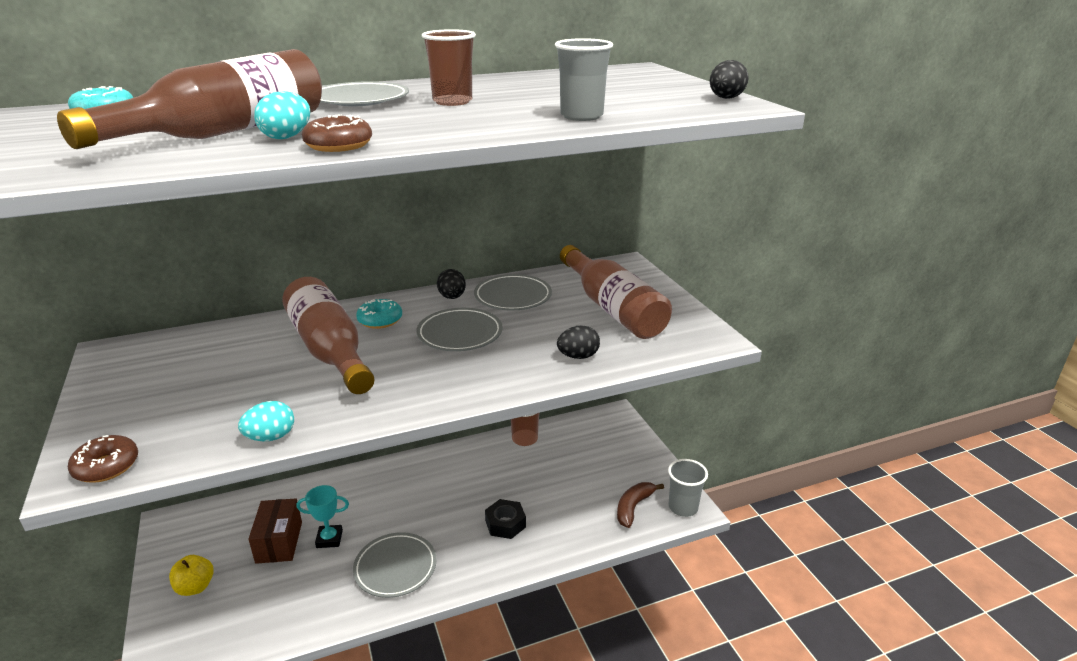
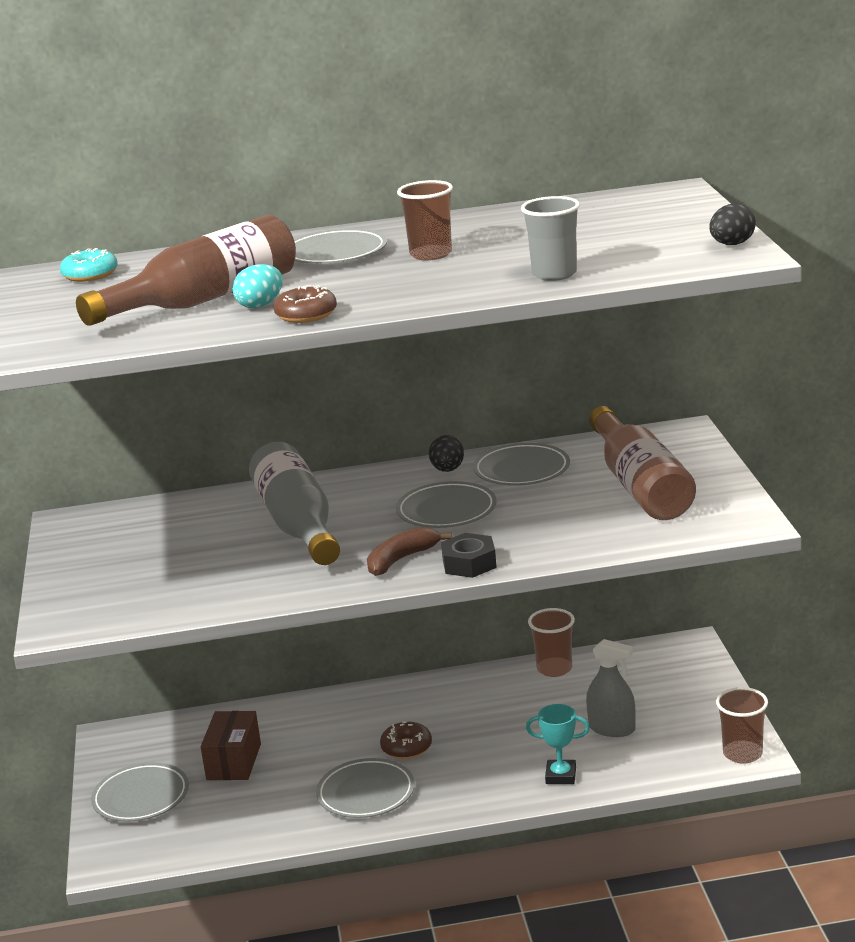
camera: 15 degrees right, 5 degrees down
(106, 466) = (81, 620): brown donut -> brown donut (406, 748)
(195, 587) = (141, 797): yellow apple -> grey plate
(271, 437) = (233, 602): turquoise egg -> none
(329, 539) = (292, 762): turquoise trophy -> turquoise trophy (561, 776)
(330, 350) = (298, 525): brown bottle -> grey bottle
(380, 320) = (358, 494): turquoise donut -> none
(505, 524) = (506, 758): black nut -> black nut (469, 563)
(578, 356) = (576, 537): black egg -> none
(580, 490) = (612, 728): none -> grey spray bottle
(633, 507) = (676, 750): brown banana -> brown banana (401, 559)
(683, 507) = (742, 754): grey cup -> brown cup

